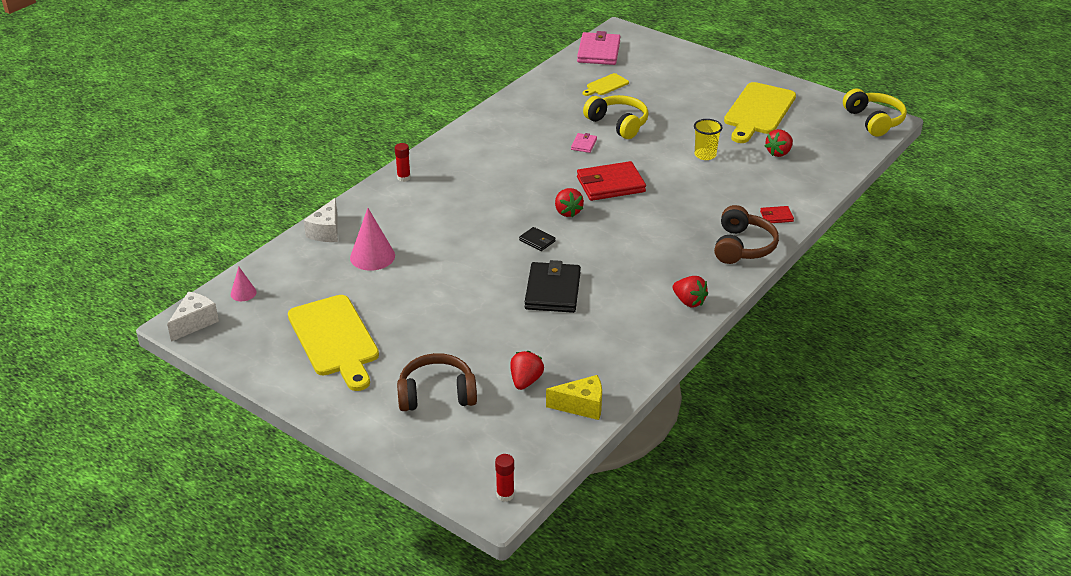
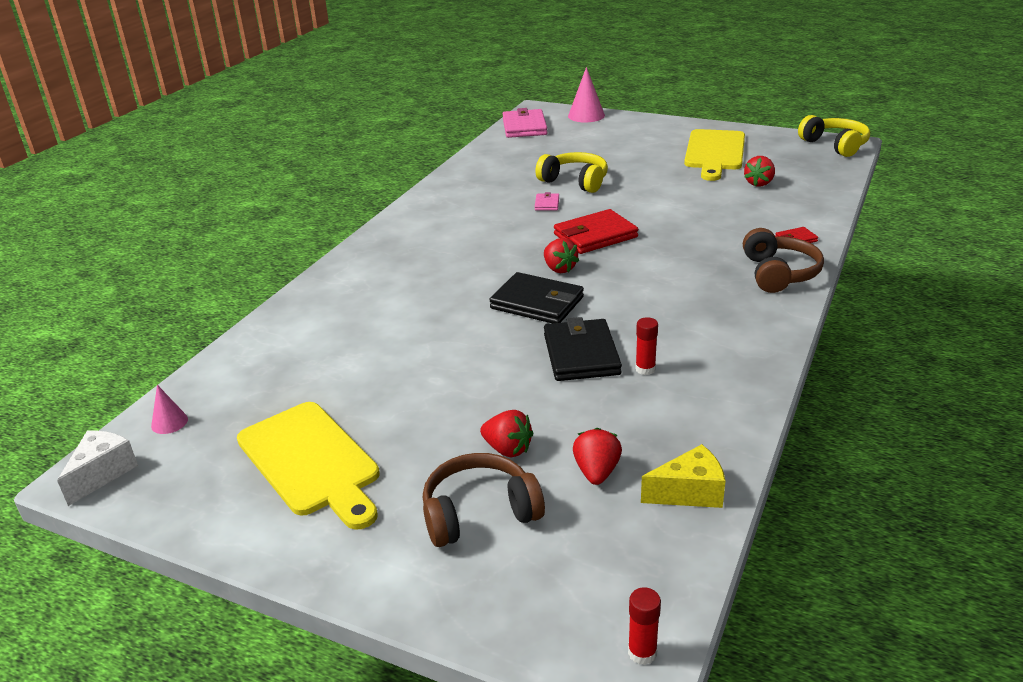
camera: 10 degrees left, 5 degrees down
(326, 231) = (270, 332): white cheese -> none
(372, 256) = (336, 351): pink cone -> pink cone (586, 115)
(403, 178) = (352, 262): red glue stick -> red glue stick (645, 369)
(537, 240) = (537, 303): black wallet -> black wallet, size x2.11
(605, 85) = (545, 152): yellow cutting board -> none
(689, 302) = (753, 340): red strawberry -> red strawberry (508, 449)
(705, 155) = (683, 195): yellow cup -> none

